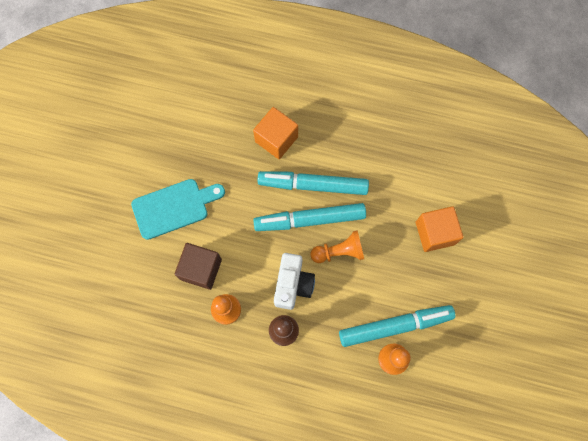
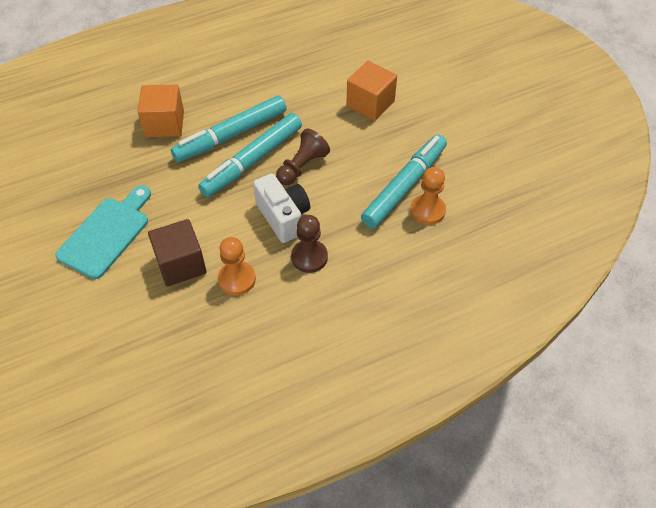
camera: 40 degrees left, 20 degrees down
(339, 251) = (302, 166): orange pawn -> brown pawn

